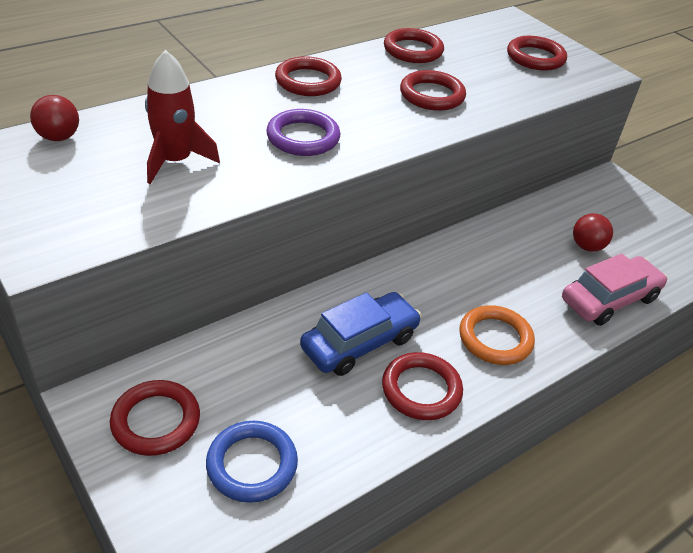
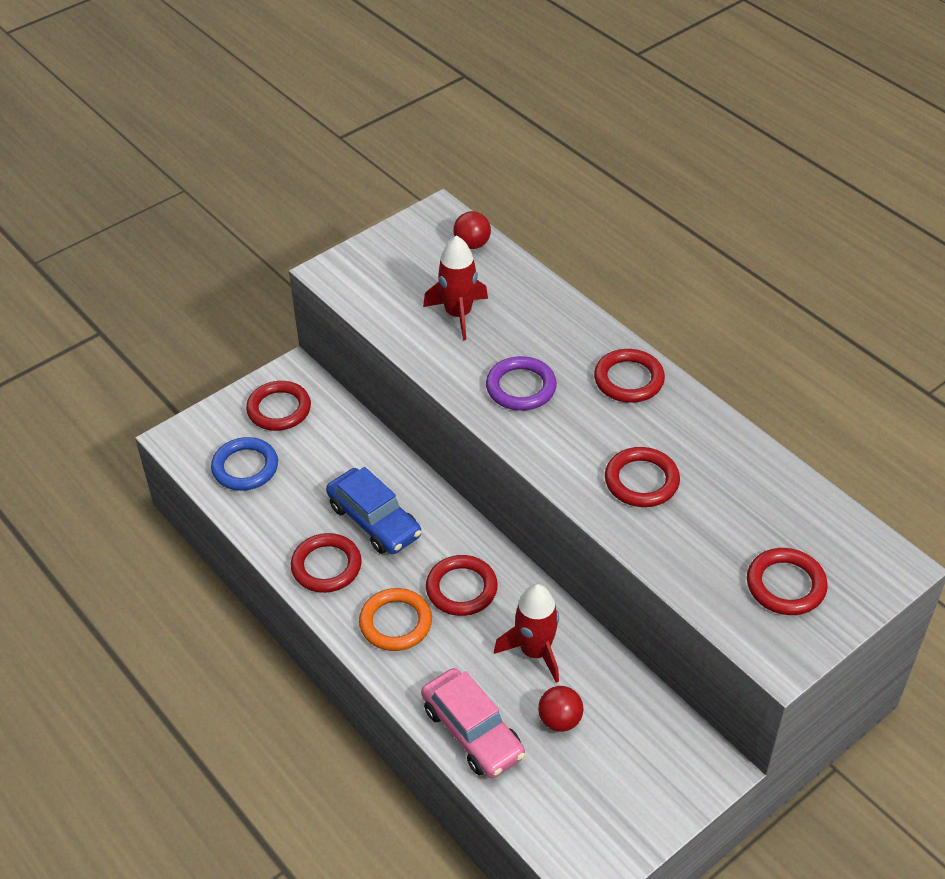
camera: 90 degrees right, 5 degrees up
(413, 50) = (743, 461): red ring -> red ring (461, 589)
(520, 250) = (535, 652): none -> red rocket

